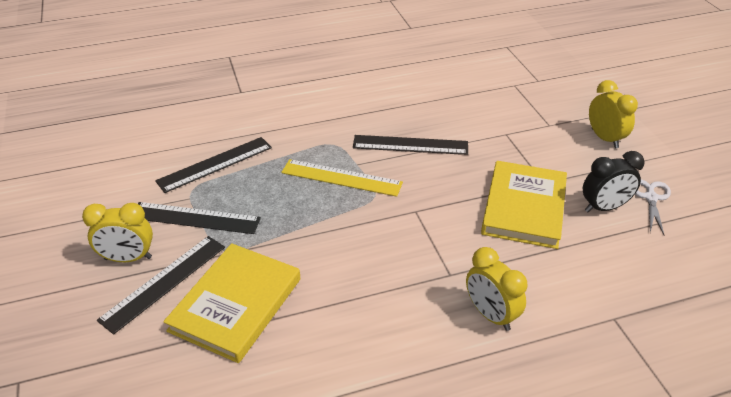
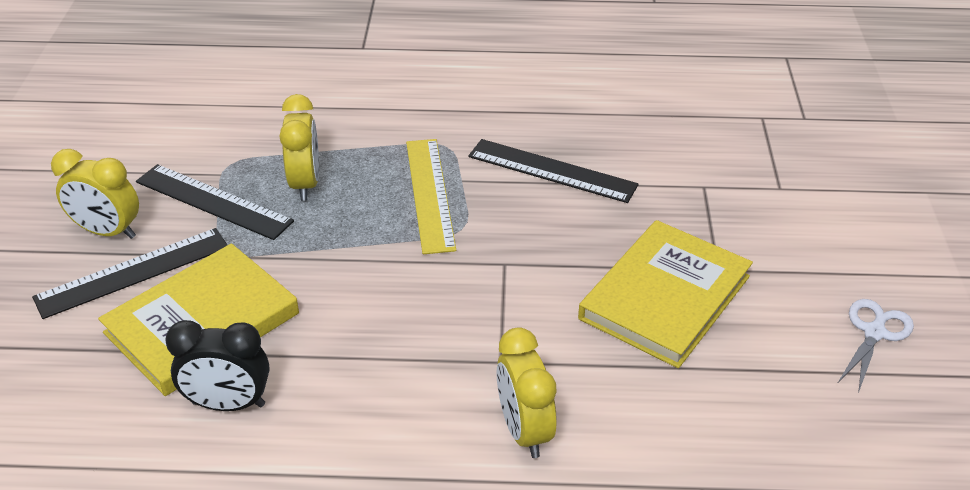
camera: 20 degrees right, 0 degrees up
(215, 164) = (276, 137): black ruler -> none
(341, 178) = (429, 194): yellow ruler -> yellow ruler turned 45 degrees clockwise
(604, 138) = (856, 227): yellow clock -> yellow clock (305, 183)
(604, 207) = (789, 328): black clock -> black clock (228, 404)

